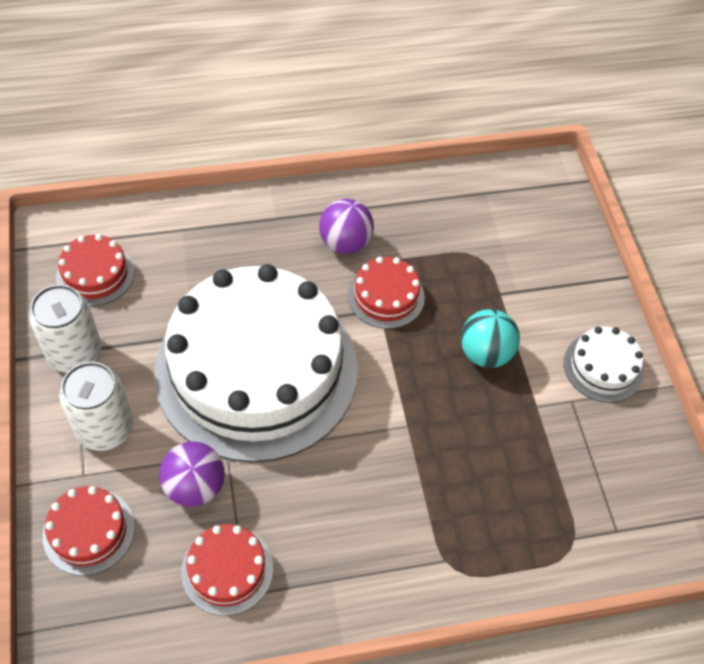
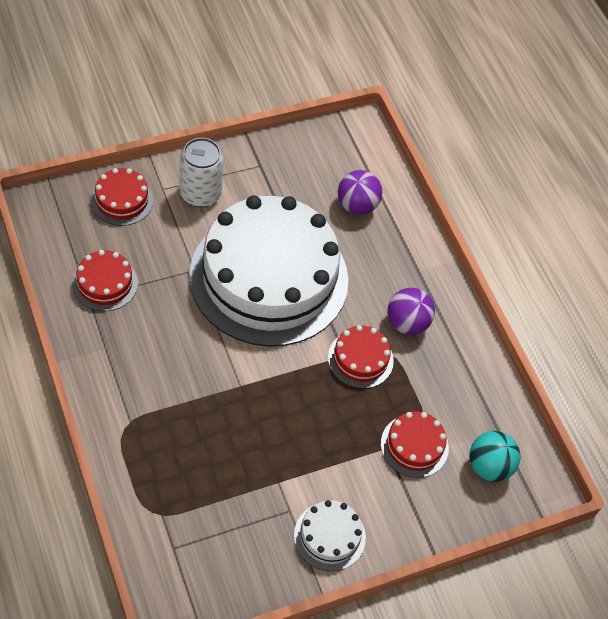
camera: 75 degrees right, 0 degrees up
(75, 353) = (257, 164): white can -> none
(95, 274) = (329, 162): red cake -> red cake (414, 446)
(195, 486) = (164, 254): purple ball -> purple ball (357, 205)
(485, 353) = (321, 439): turquoise ball -> turquoise ball (489, 466)

